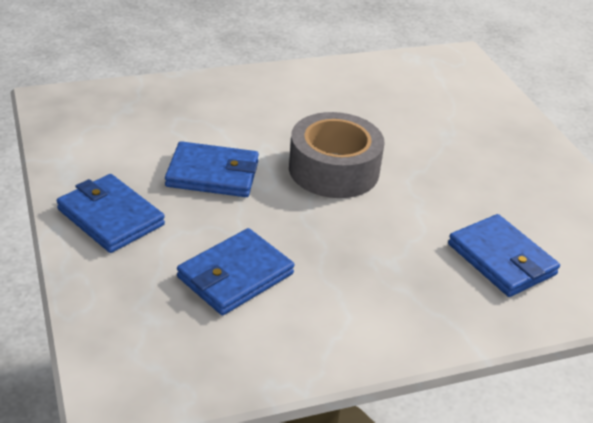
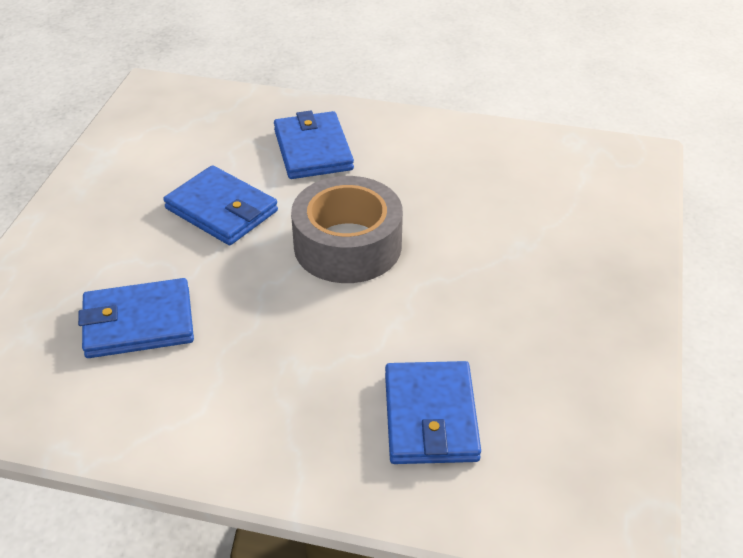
camera: 35 degrees right, 5 degrees up
(110, 217) = (89, 222): blue wallet -> blue wallet (313, 149)

